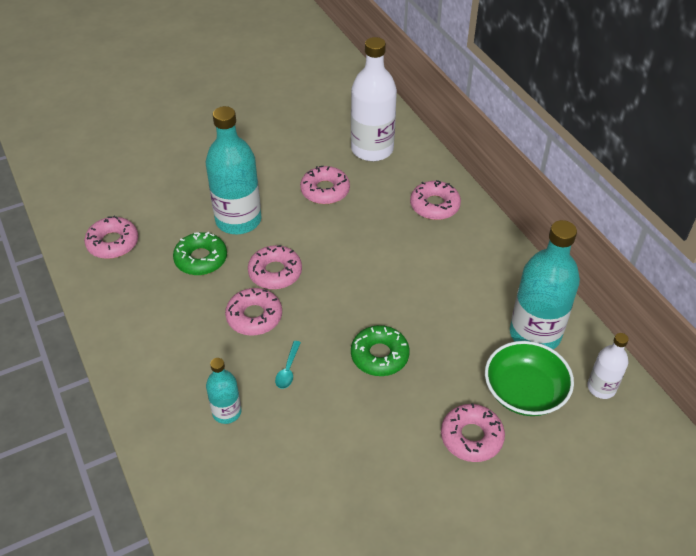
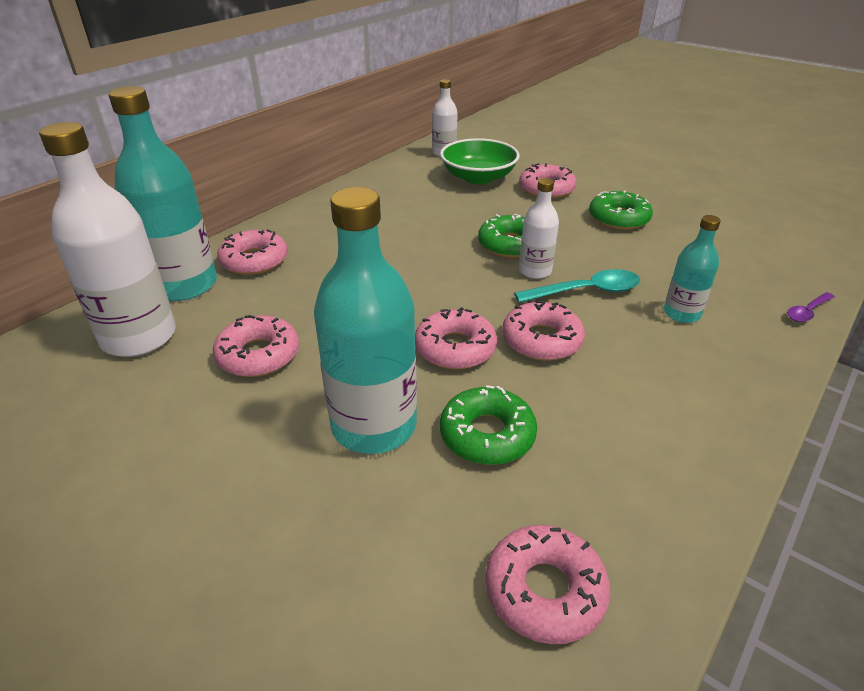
camera: 115 degrees left, 10 degrees down
(173, 500) = (807, 312): none -> purple spoon
(288, 369) = (585, 291): turquoise spoon -> turquoise spoon, size x1.72
(332, 352) = (535, 271): none -> white bottle
(382, 463) = (618, 218): none -> green donut
(535, 334) = (411, 181): turquoise bottle -> turquoise bottle (184, 285)

